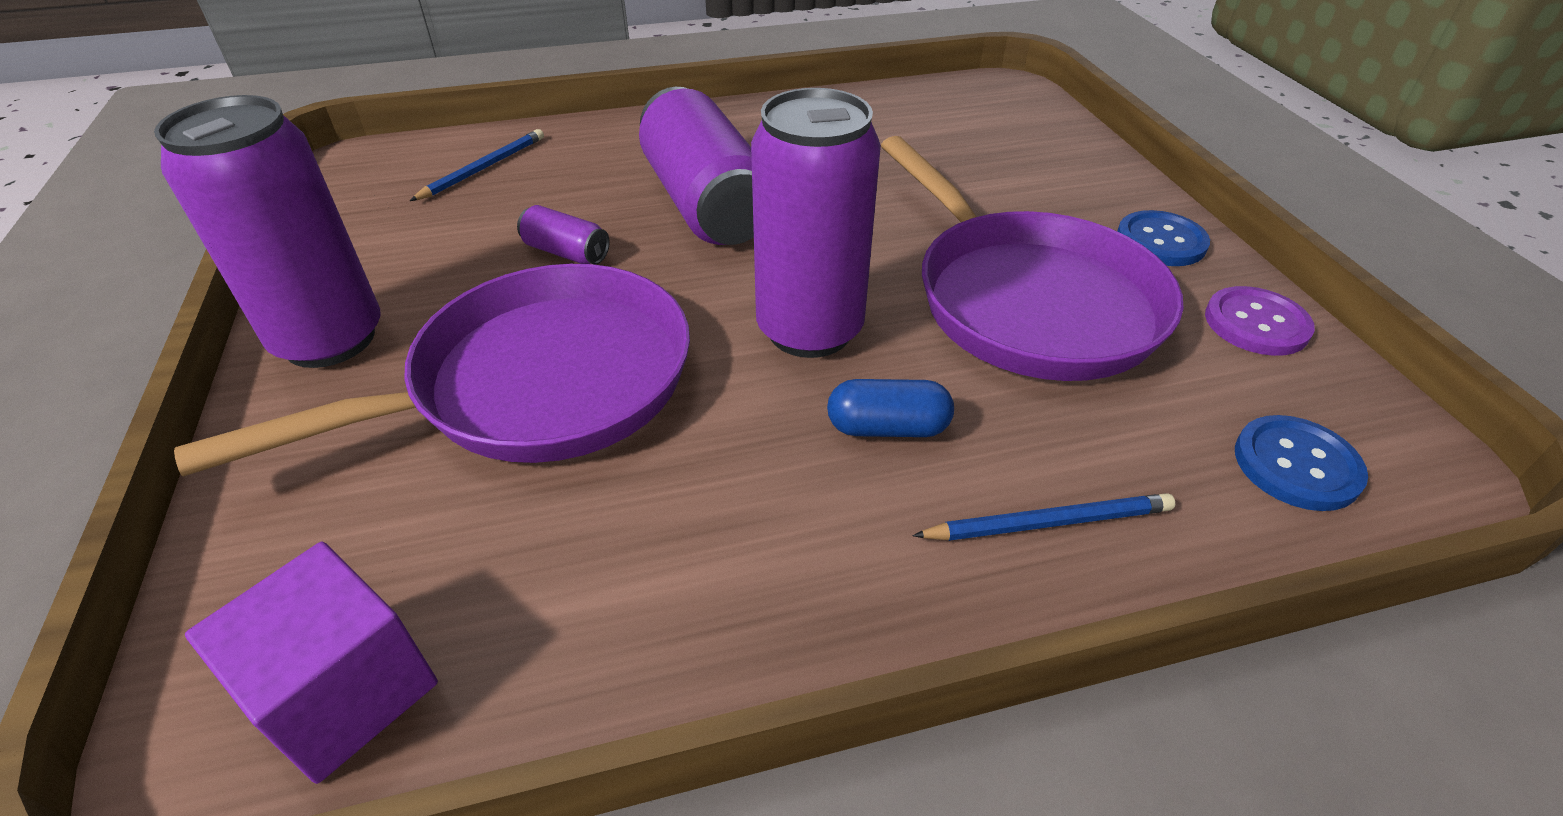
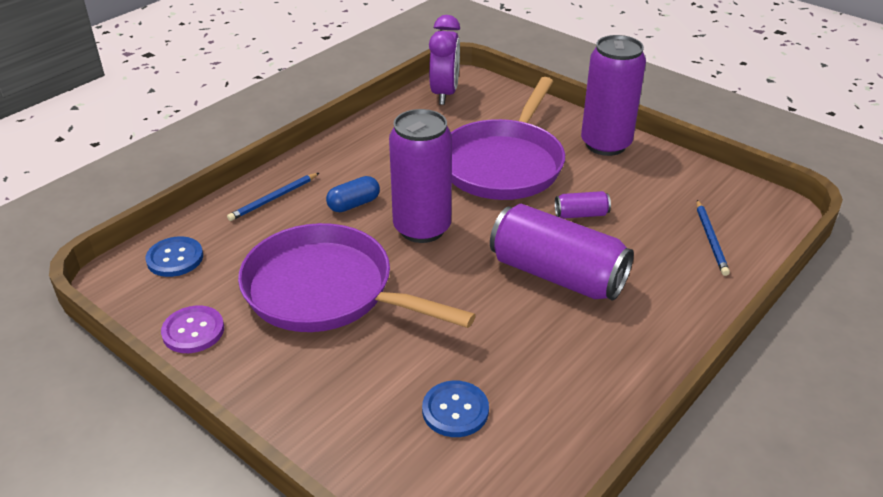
camera: 145 degrees right, 5 degrees down
(345, 692) = (444, 94): purple cube -> purple clock
(1161, 241) = (261, 375): blue button -> blue button (455, 410)

